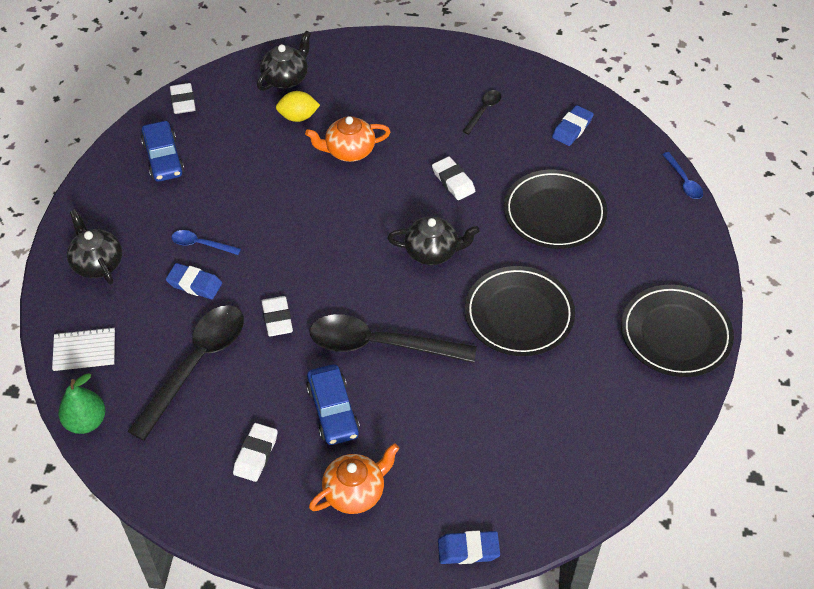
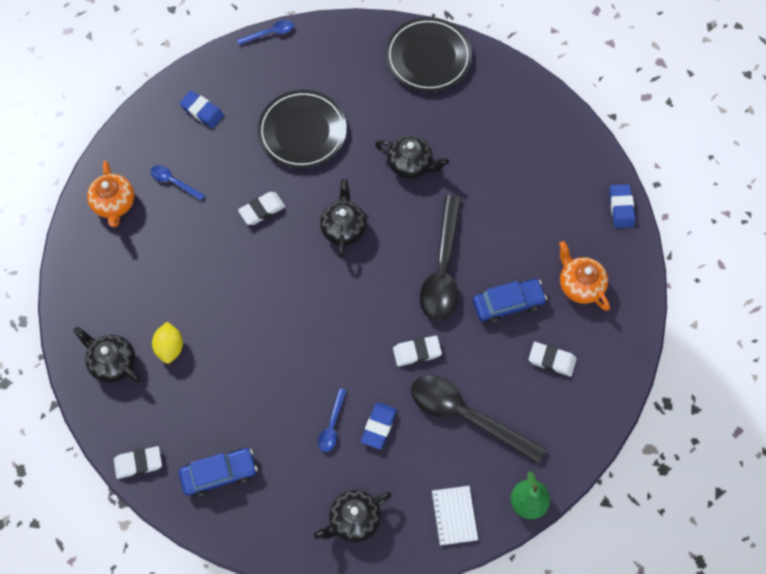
camera: 90 degrees left, 15 degrees up
(349, 151) = (219, 299): orange teapot -> orange teapot (114, 204)
(483, 111) = (174, 182): black spoon -> blue spoon
(519, 315) = (410, 164): black plate -> black teapot

